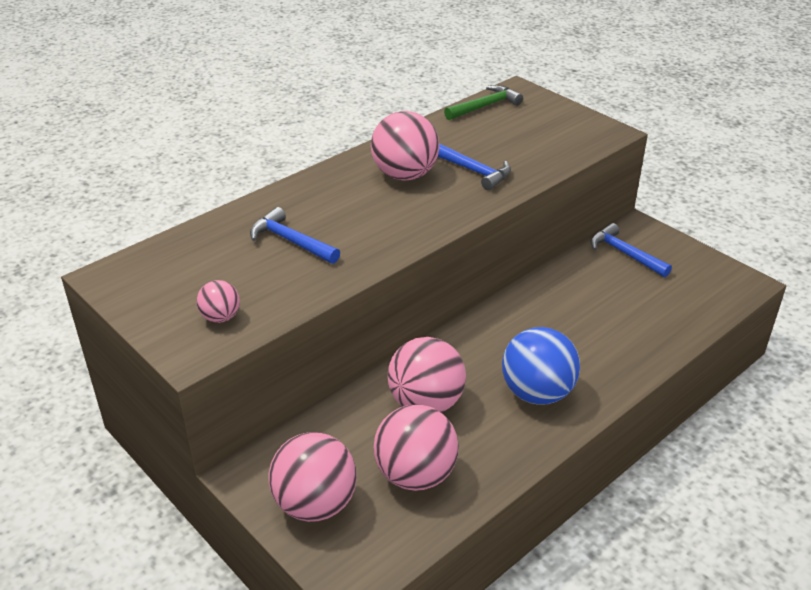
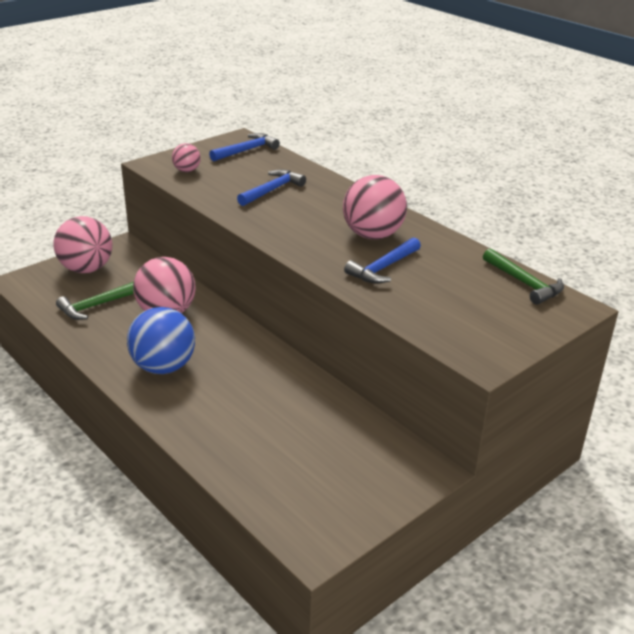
camera: 90 degrees right, 5 degrees down
(415, 475) = (96, 306): pink ball -> green hammer
(625, 254) = (372, 451): blue hammer -> blue hammer (246, 150)

